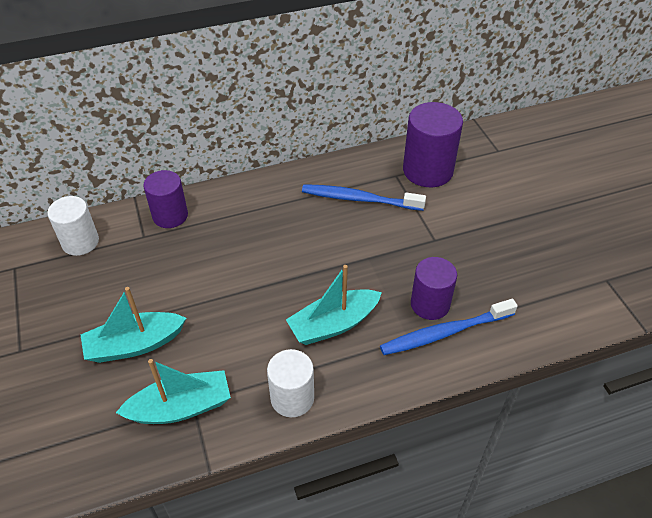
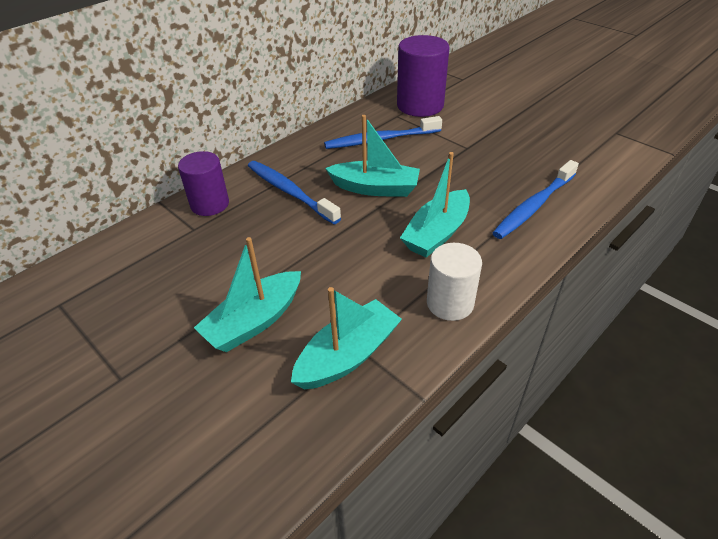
camera: 25 degrees left, 5 degrees down
(80, 242) = (125, 256): white cylinder -> none
(241, 229) = (290, 192): none -> blue toothbrush
(315, 253) = (375, 188): none -> turquoise boat
(430, 304) = (504, 191): purple cylinder -> none

